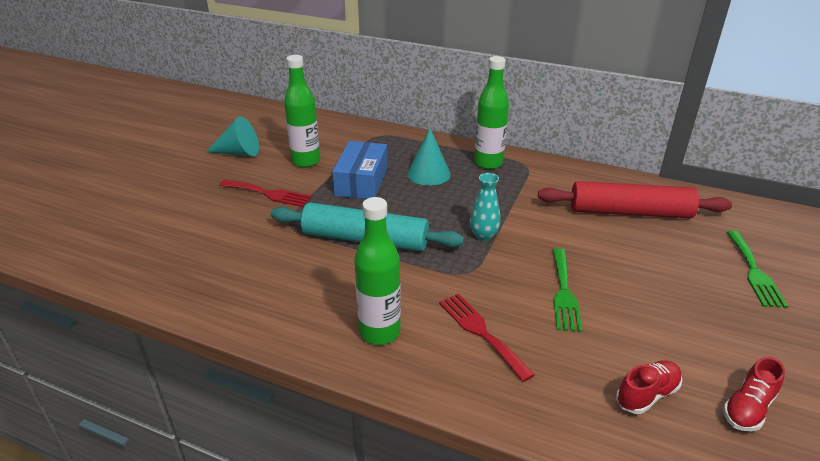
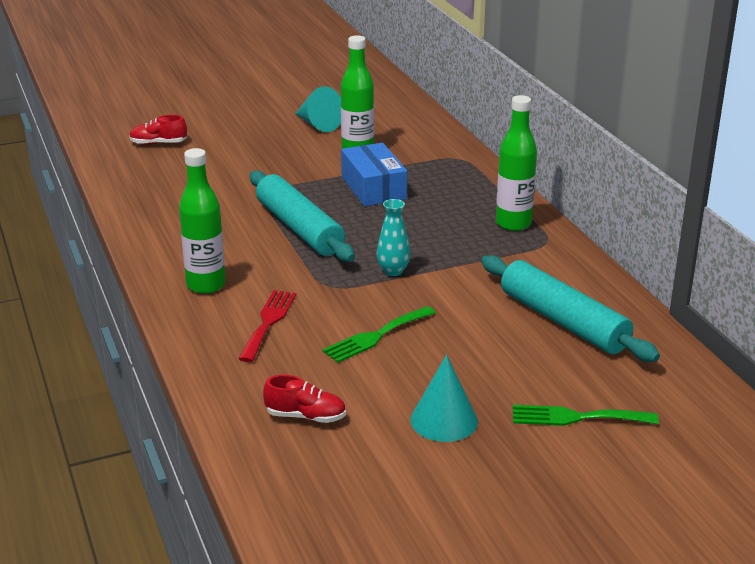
camera: 45 degrees right, 5 degrees down
(268, 194) = (287, 165): red fork -> none
(361, 181) = (373, 188): blue box -> blue box turned 75 degrees counterclockwise
(429, 174) = (441, 207): turquoise cone -> turquoise cone (444, 420)
(630, 212) = (563, 321): red rolling pin -> turquoise rolling pin
(748, 408) = (359, 467): red shoe -> red shoe (158, 143)
(754, 272) = (576, 417): green fork -> green fork turned 45 degrees clockwise

